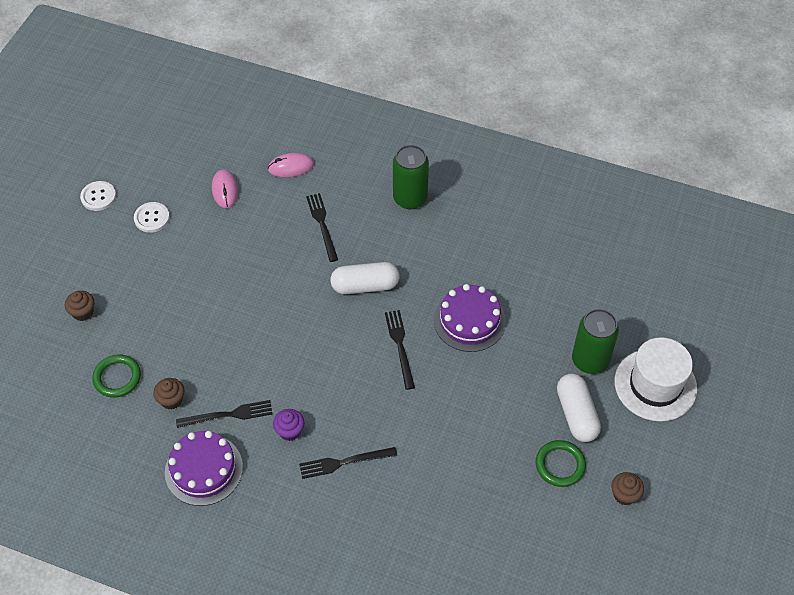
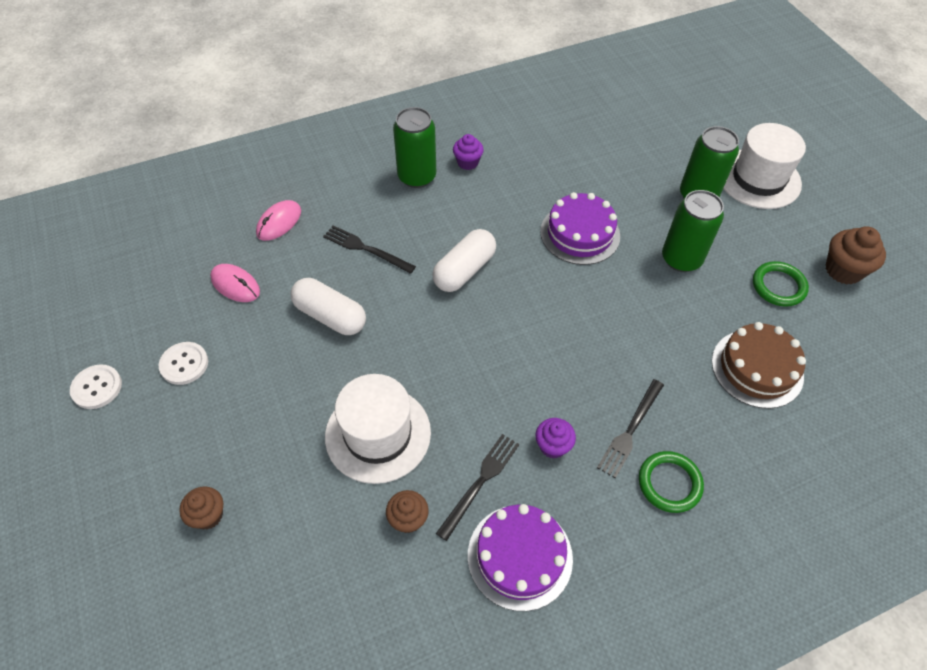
camera: 45 degrees left, 0 degrees up
(117, 377) = (324, 548): green ring -> green ring (669, 483)
(206, 342) = (378, 434): none -> white hat
(400, 346) = (553, 295): black fork -> none
(456, 213) = (467, 162): none -> purple cupcake
(470, 498) = (757, 368): none -> brown cake
(516, 392) = (681, 259): none -> green can
(576, 414) = (740, 240): white capsule -> white capsule (330, 316)
(624, 495) = (843, 270): brown cupcake -> brown cupcake, size x1.55

